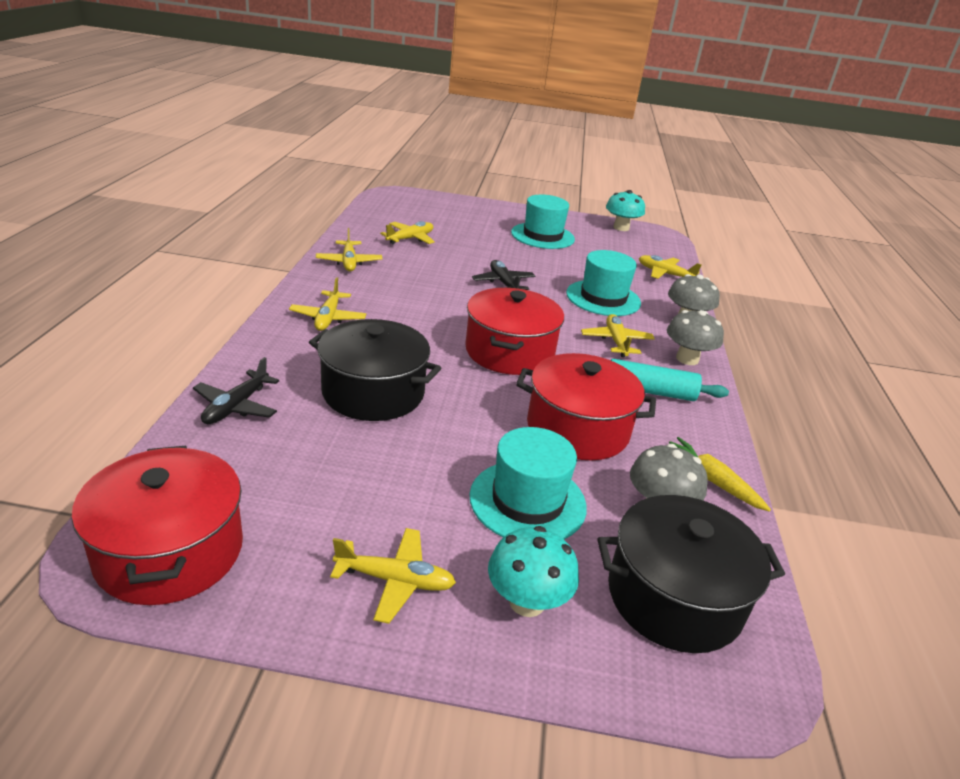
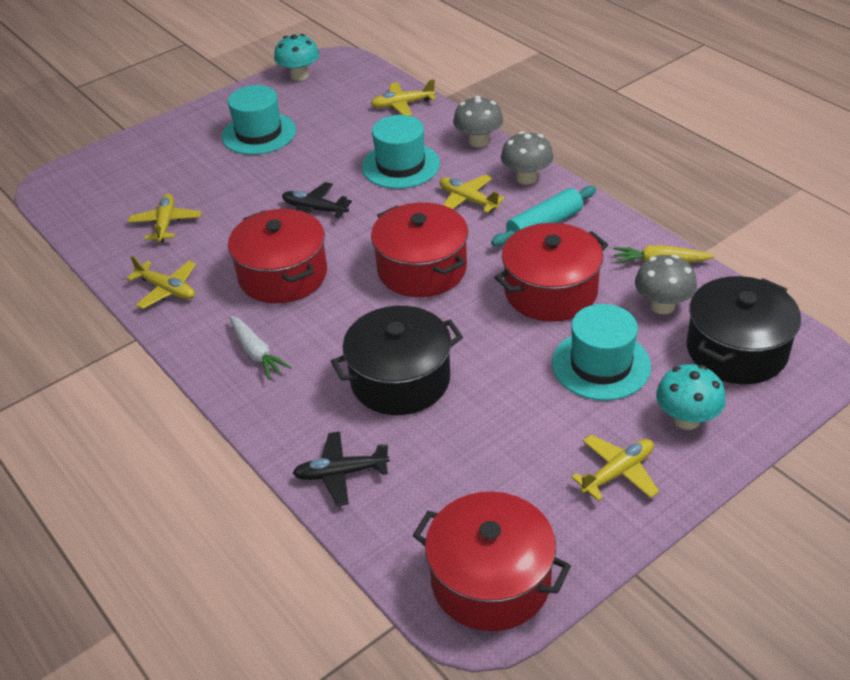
camera: 40 degrees left, 10 degrees up
(236, 406) = (341, 473): black plane -> black plane turned 105 degrees clockwise
(328, 318) = (257, 353): yellow plane -> white carrot
(420, 297) = (283, 275): none -> red pot

